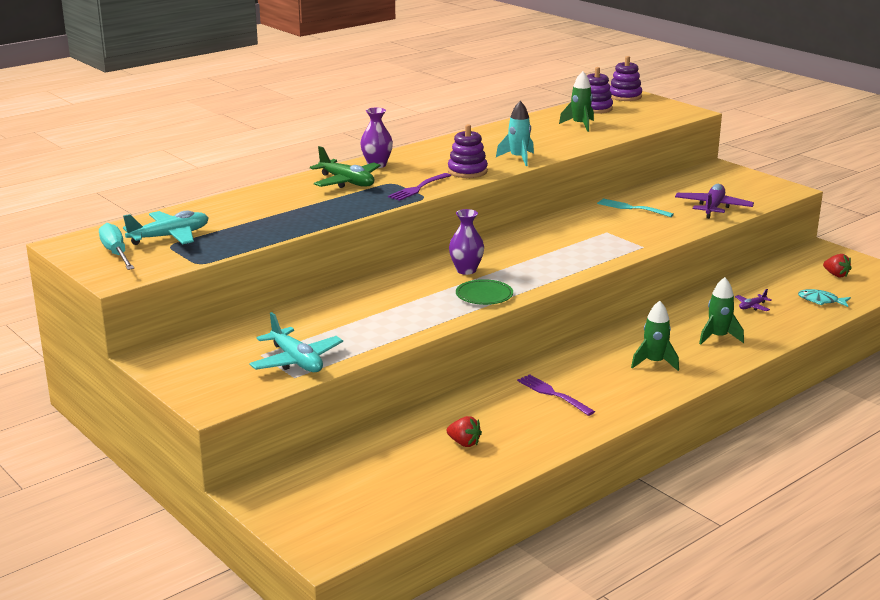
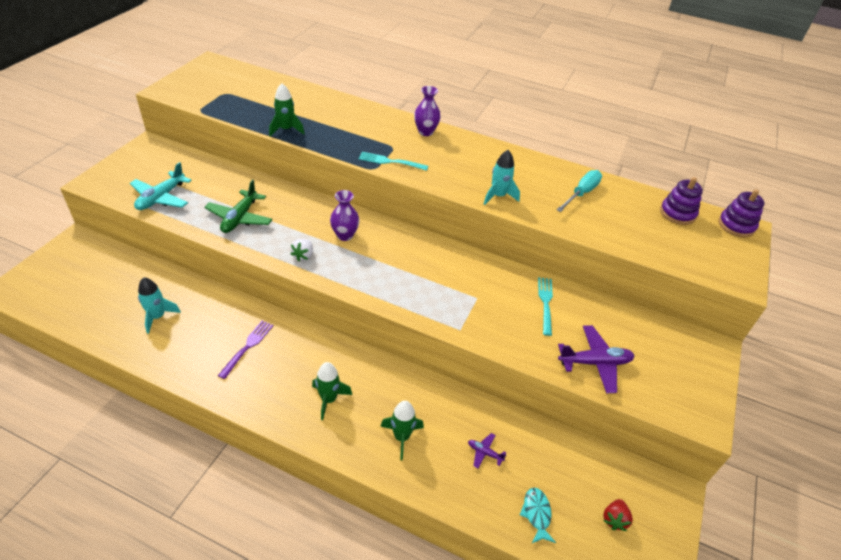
camera: 60 degrees right, 20 degrees up
(116, 253) = (203, 80): turquoise screwdriver -> turquoise screwdriver (581, 193)
(170, 236) = (239, 89): turquoise plane -> none
(347, 182) = (380, 128): green plane -> green plane (240, 218)
(418, 188) = (390, 162): purple fork -> turquoise fork
(464, 443) = (158, 317): red strawberry -> turquoise rocket
(467, 171) = (445, 176): purple stacking toy -> none
(484, 295) = (303, 256): green plate -> white strawberry
(580, 125) = (619, 213): green rocket -> green rocket (286, 129)

